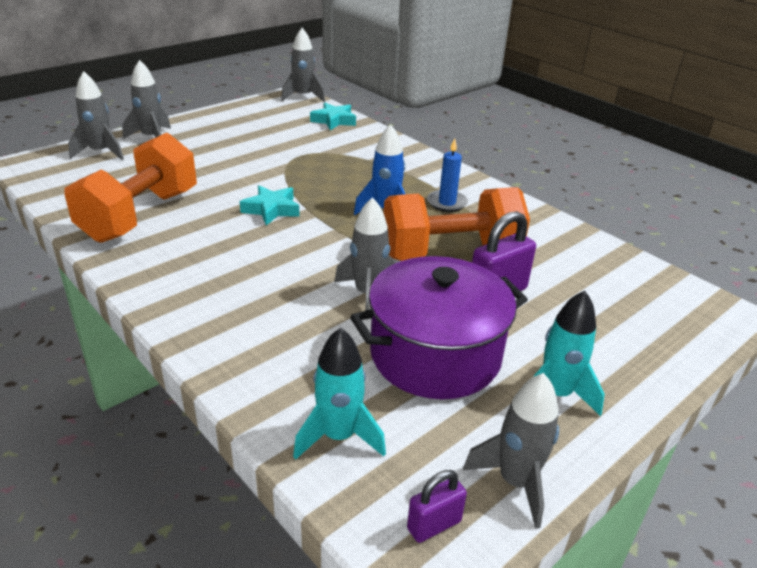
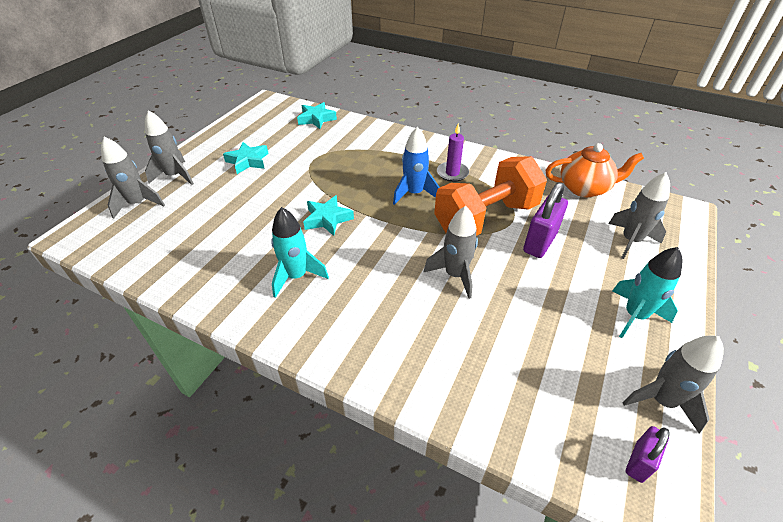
camera: 20 degrees left, 10 degrees up
(140, 215) = (222, 259): orange dumbbell -> none
(232, 142) = (248, 161): none -> turquoise star
(303, 97) = (276, 101): grey rocket -> grey rocket (630, 241)
(339, 436) = (525, 413): turquoise rocket -> turquoise rocket (296, 276)
(435, 355) = (538, 312): purple pot -> none
(447, 203) = (452, 173): blue candle -> purple candle
(604, 256) = (584, 188): none -> orange teapot

